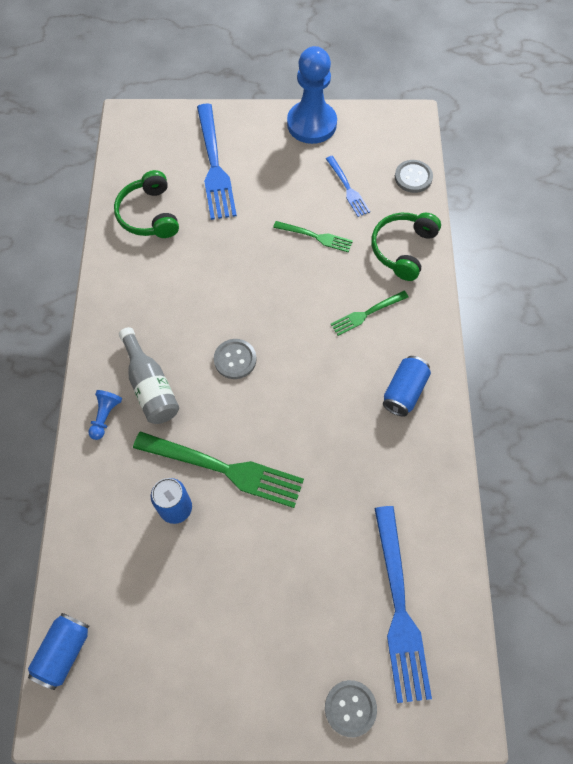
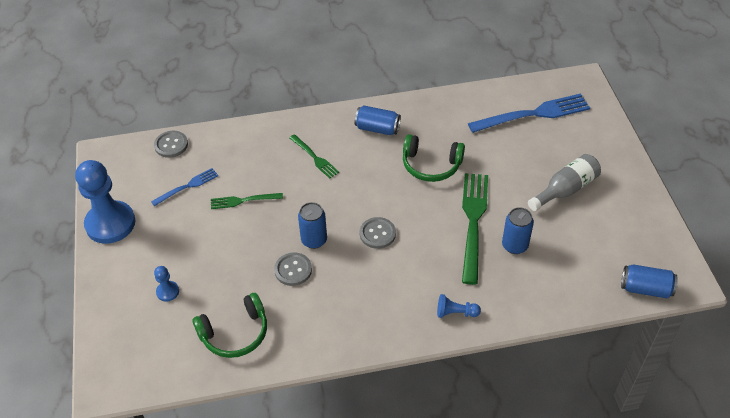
camera: 100 degrees left, 15 degrees down
(150, 386) = (418, 287): grey bottle -> grey bottle (565, 190)
(214, 165) = (167, 292): blue fork -> blue pawn
(243, 295) = (314, 240): none -> blue can
(315, 236) = (243, 200): green fork -> green fork turned 105 degrees counterclockwise
(350, 708) = (603, 129): grey button -> grey button (293, 270)
(403, 249) = (248, 143): green headphones -> green headphones (431, 165)

